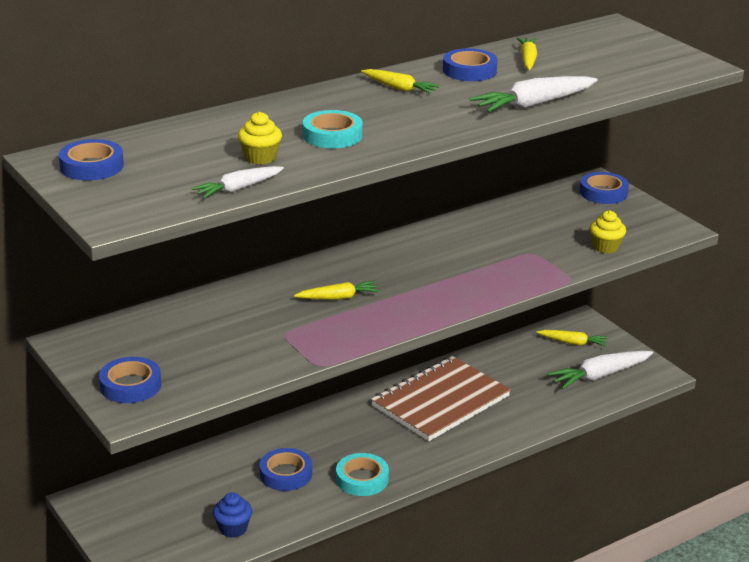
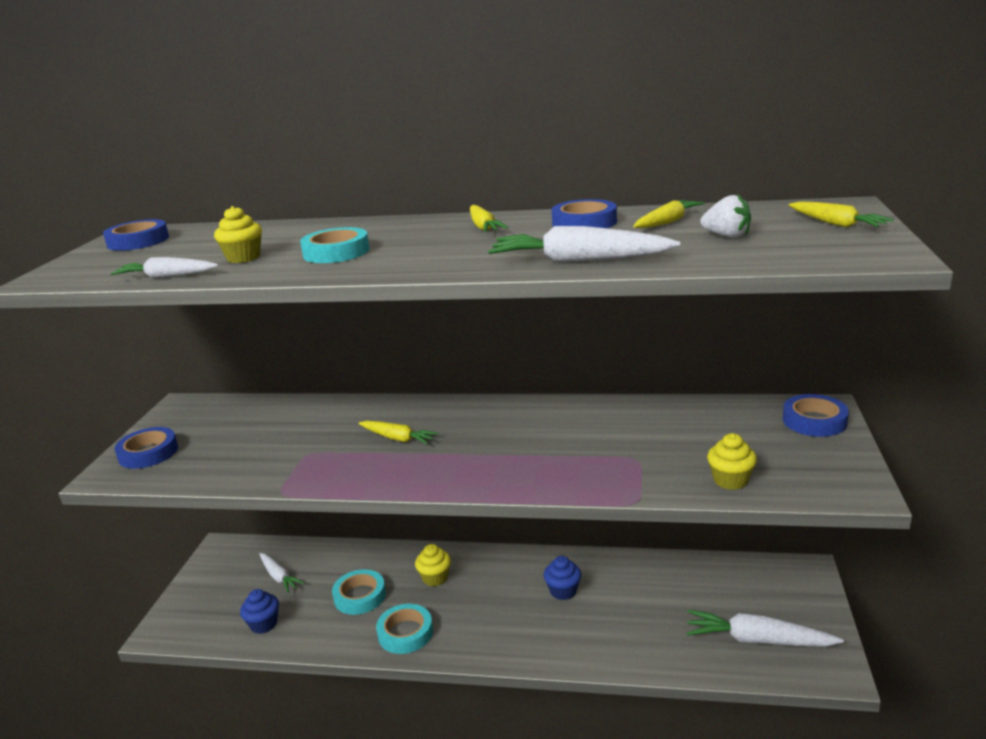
camera: 45 degrees right, 5 degrees down
(188, 494) = (279, 577): none -> white carrot
(286, 474) = (360, 596): blue tape -> turquoise tape
(329, 435) = (435, 578): none -> yellow cupcake
(440, 401) = (563, 591): brown notebook -> blue cupcake
(573, 343) = (768, 590): yellow carrot -> yellow carrot (836, 224)
(588, 65) = (726, 236): none -> white strawberry

